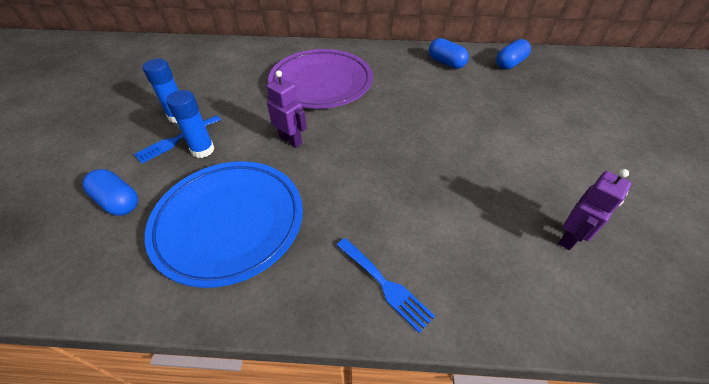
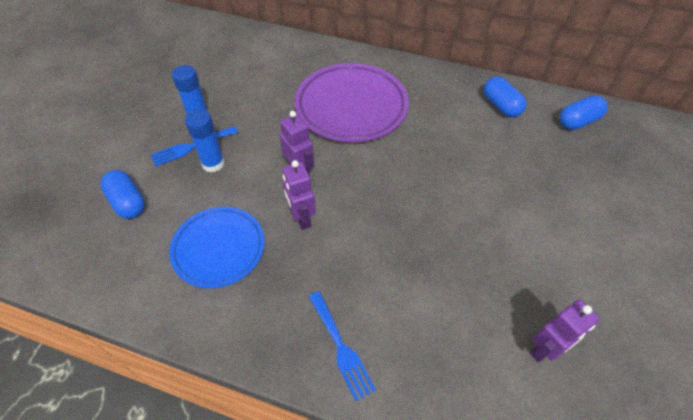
camera: 15 degrees right, 5 degrees up
(229, 223) = (219, 249): blue plate -> blue plate, size x0.65
(305, 178) = (301, 218): none -> purple robot

